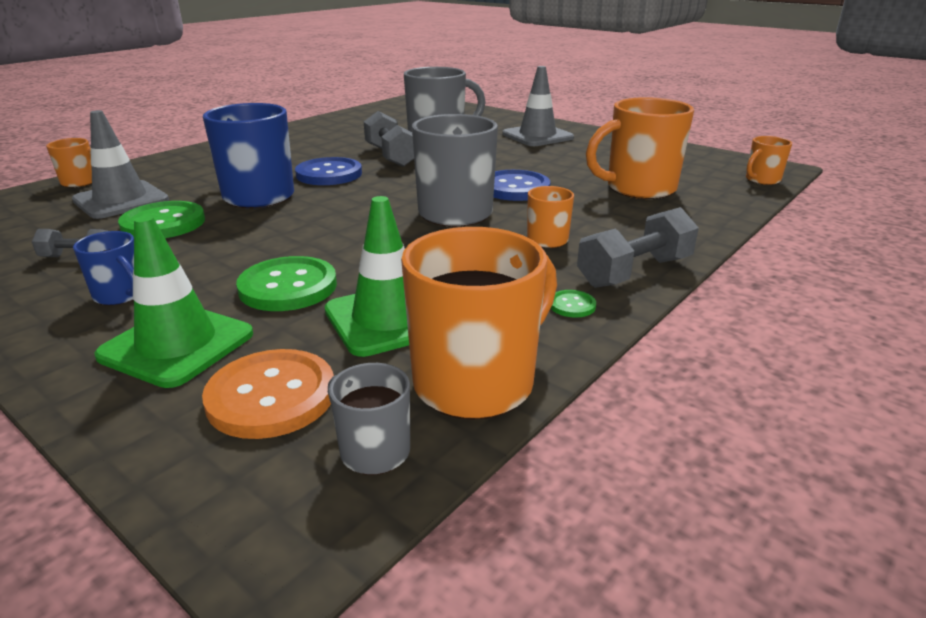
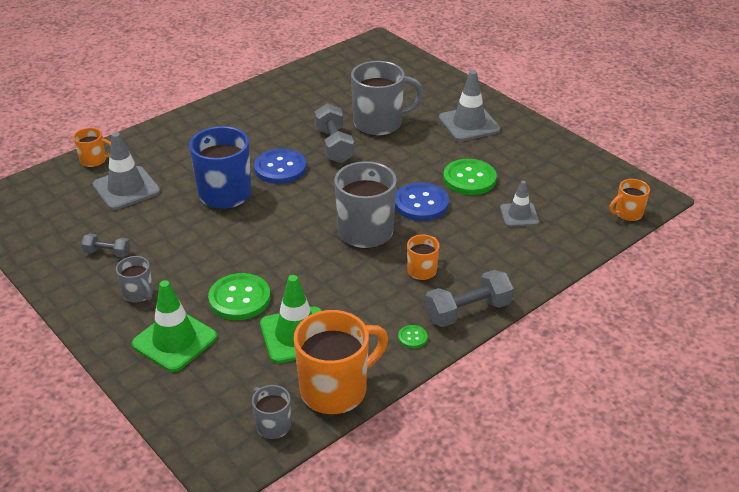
camera: 10 degrees right, 10 degrees up
(120, 295) = (138, 294): blue mug -> grey mug
(163, 223) = (158, 221): green button -> green button (469, 179)
(271, 396) = (225, 385): orange button -> none
(638, 189) = (519, 215): orange mug -> grey traffic cone

